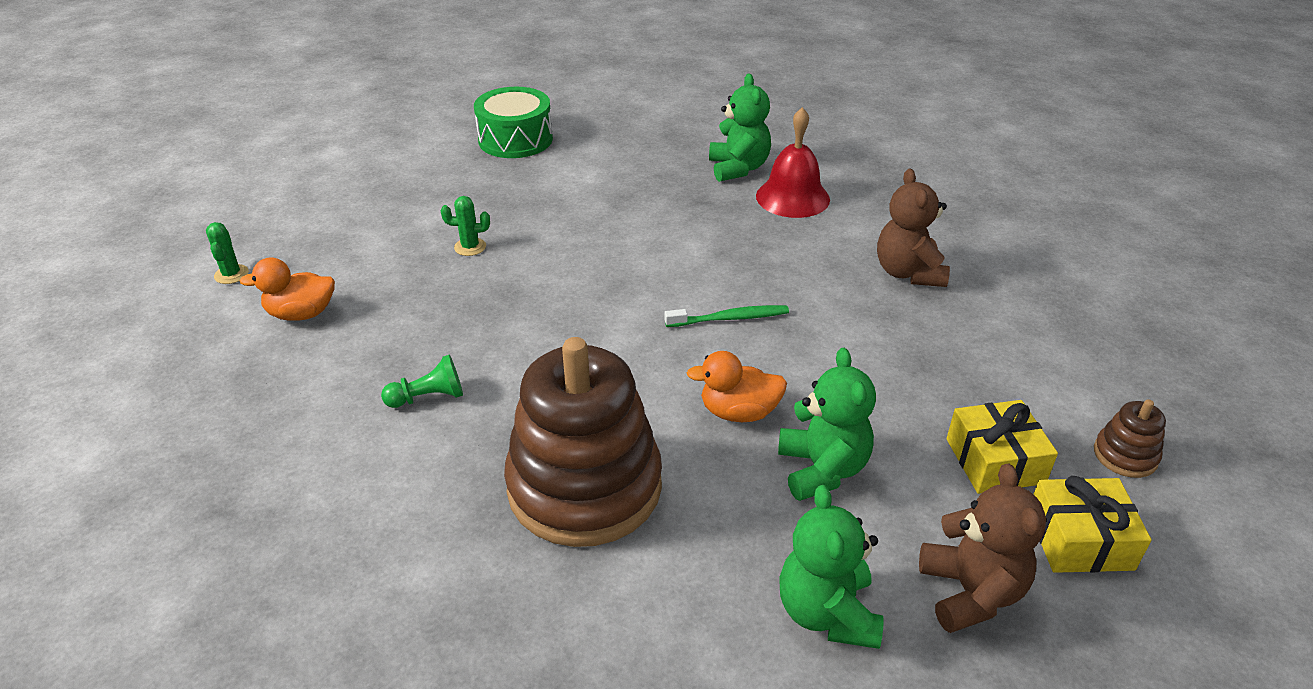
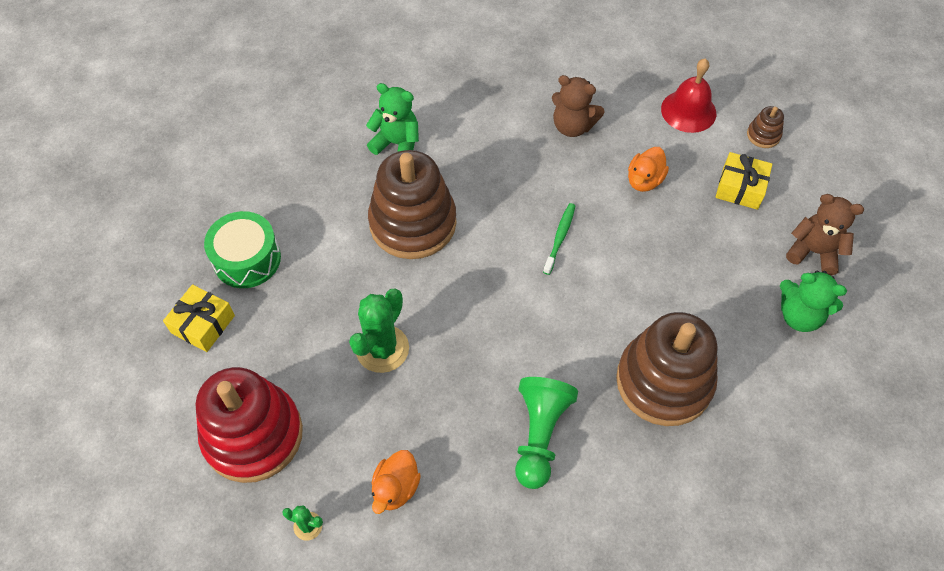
camera: 60 degrees left, 20 degrees up
(320, 209) = (253, 435): none -> red stacking toy
(428, 397) = (539, 435): green pawn -> green pawn, size x1.91
(470, 247) = (382, 349): green cactus -> green cactus, size x2.06
(646, 211) = (413, 223): none -> brown stacking toy
(738, 412) = (645, 277): orange duck -> orange duck (644, 180)
(792, 197) = (454, 134): red bell -> red bell (688, 111)
(822, 469) = (708, 264): green teddy bear -> none
(1079, 539) = (803, 190): yellow gift -> yellow gift (203, 324)

